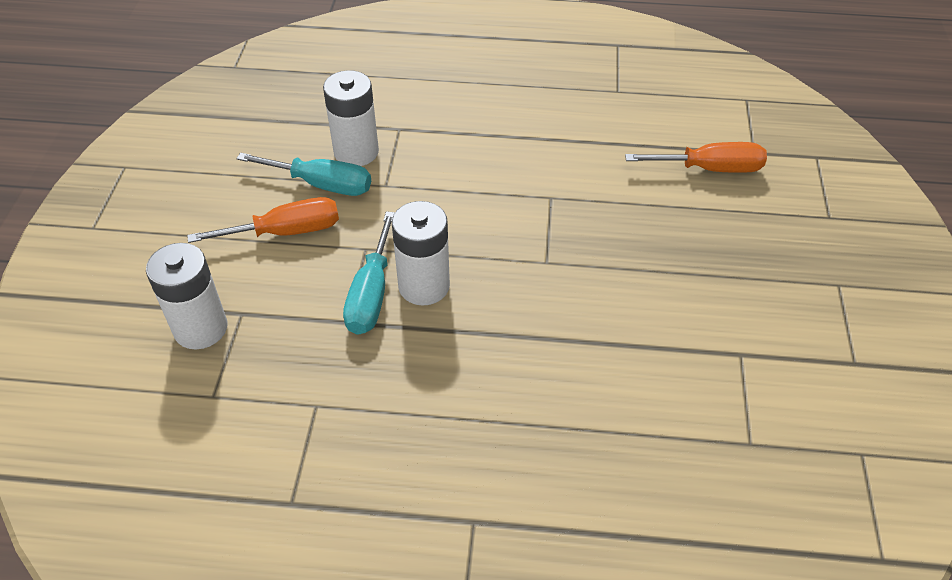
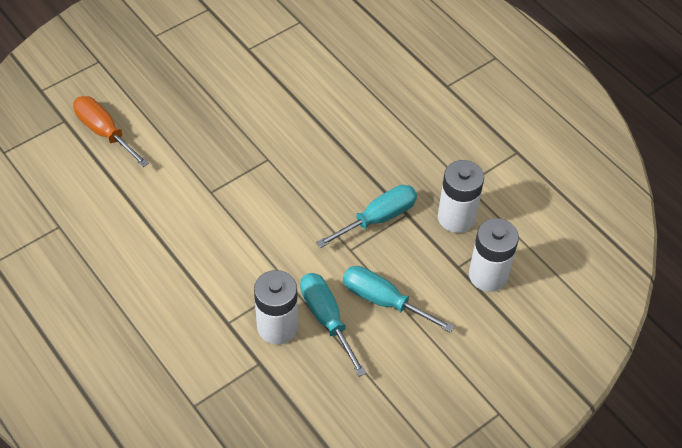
camera: 135 degrees left, 5 degrees up
(286, 232) = (383, 300): orange screwdriver -> turquoise screwdriver
(424, 286) = (346, 199): white battery -> white battery (456, 217)

